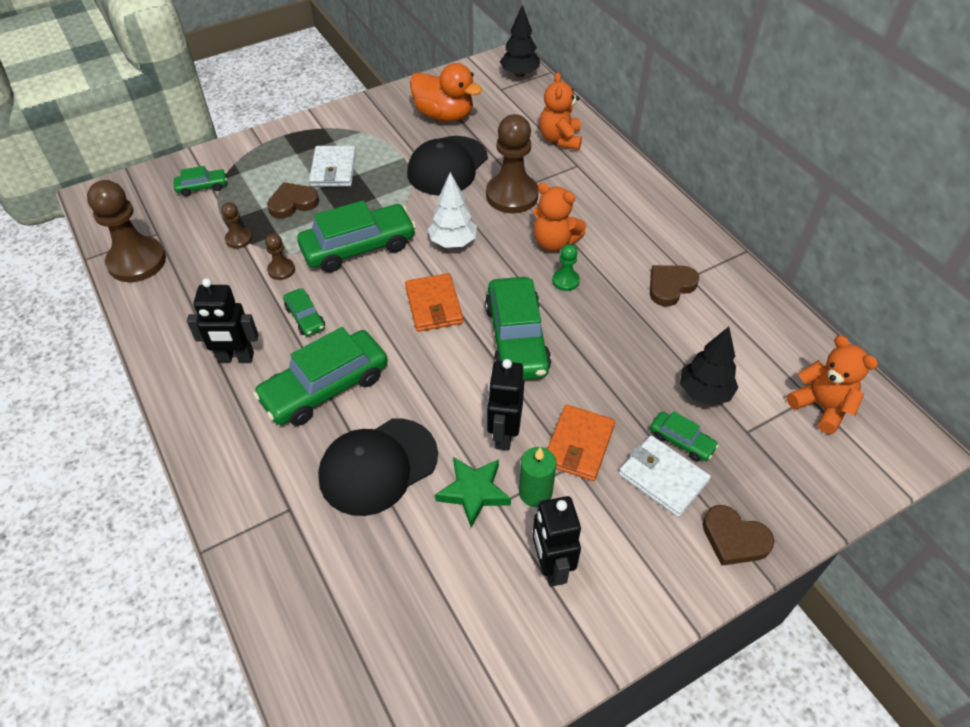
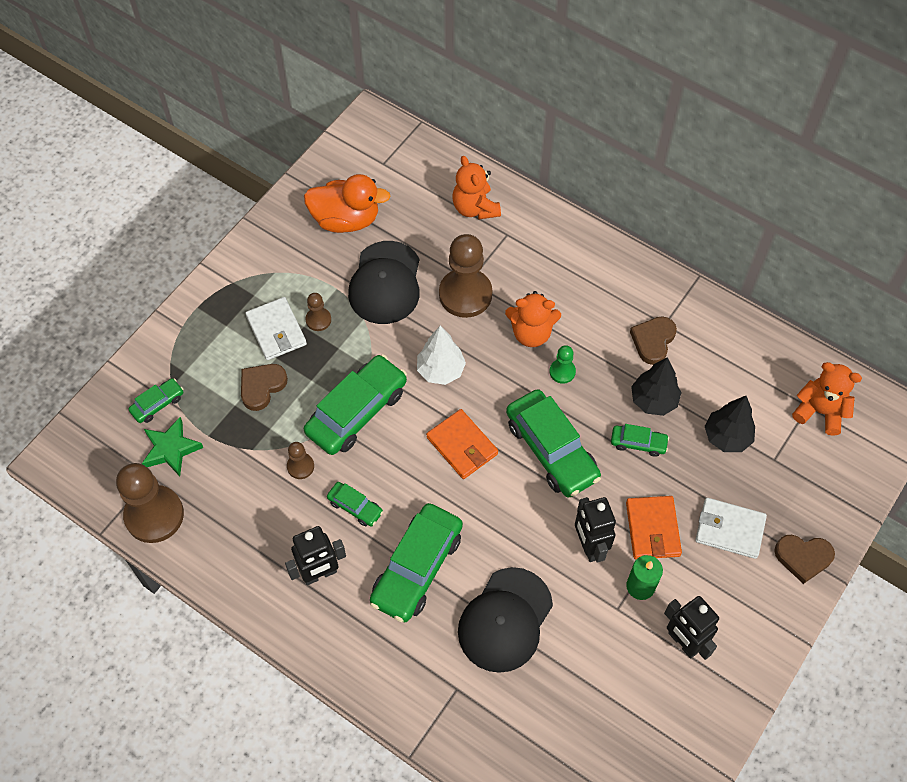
camera: 25 degrees left, 10 degrees up
(238, 239) = (236, 449): brown pawn -> brown pawn (318, 320)
(474, 492) = (593, 607): green star -> green star (171, 449)
(519, 74) = (391, 136): black tree -> black tree (653, 400)
(681, 441) = (729, 490): green car -> green car (638, 443)

